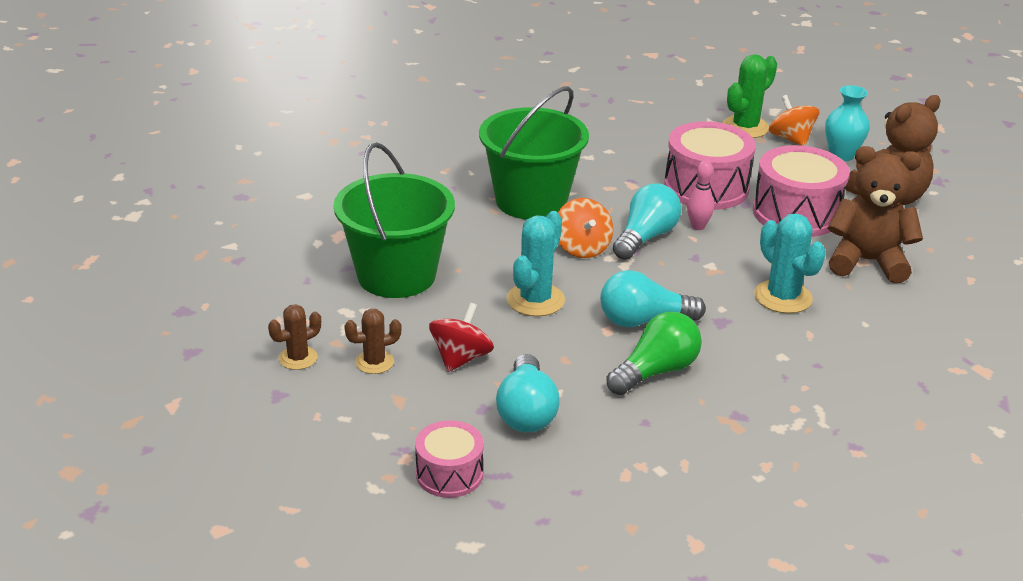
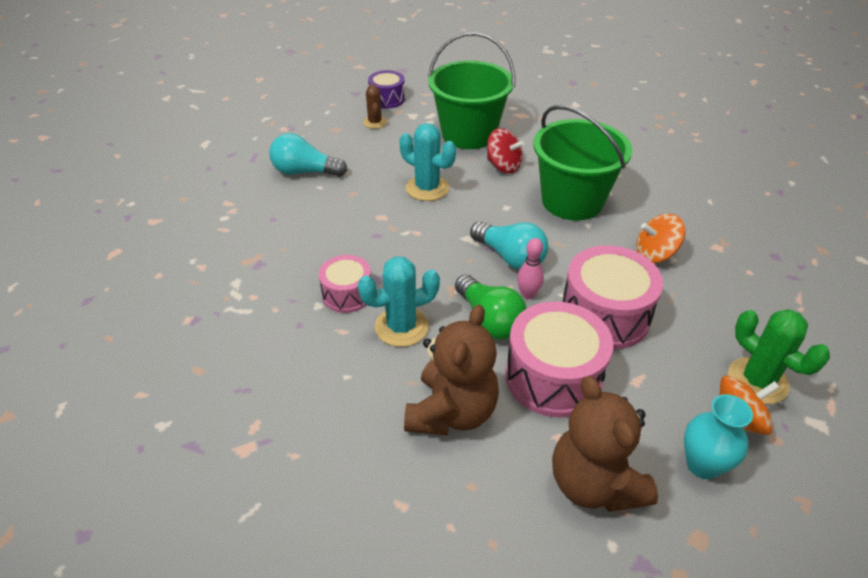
camera: 100 degrees right, 10 degrees up
(298, 358) = (387, 99): brown cactus -> purple drum
(449, 474) = (263, 141): pink drum -> pink drum (347, 294)
(461, 358) = (368, 152): red spinning top -> red spinning top (503, 166)
(582, 248) = (496, 219): orange spinning top -> orange spinning top (655, 254)
(644, 321) = (388, 236): turquoise light bulb -> none
(655, 371) = (324, 232): green light bulb -> green light bulb (489, 320)

